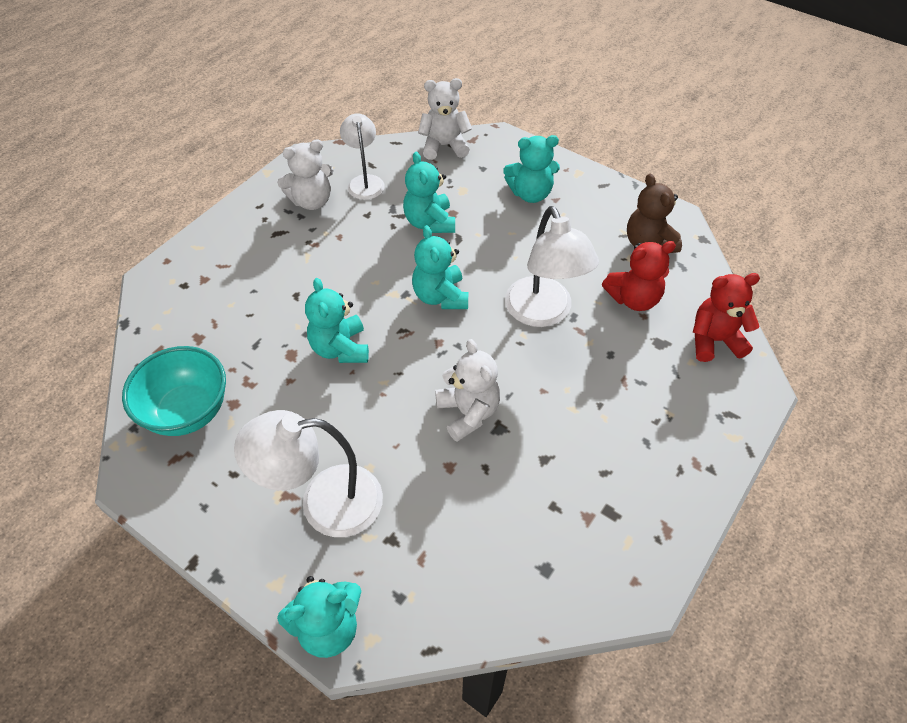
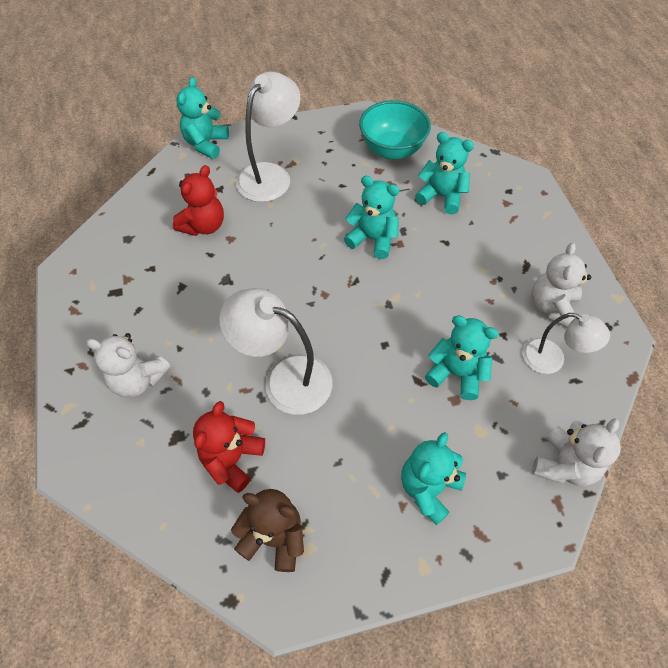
camera: 130 degrees right, 5 degrees up
(440, 296) = (365, 324): turquoise teddy bear -> turquoise teddy bear (441, 196)
(468, 413) = (254, 271): white teddy bear -> white teddy bear (138, 380)
(714, 340) = (136, 480): red teddy bear -> red teddy bear (204, 226)

